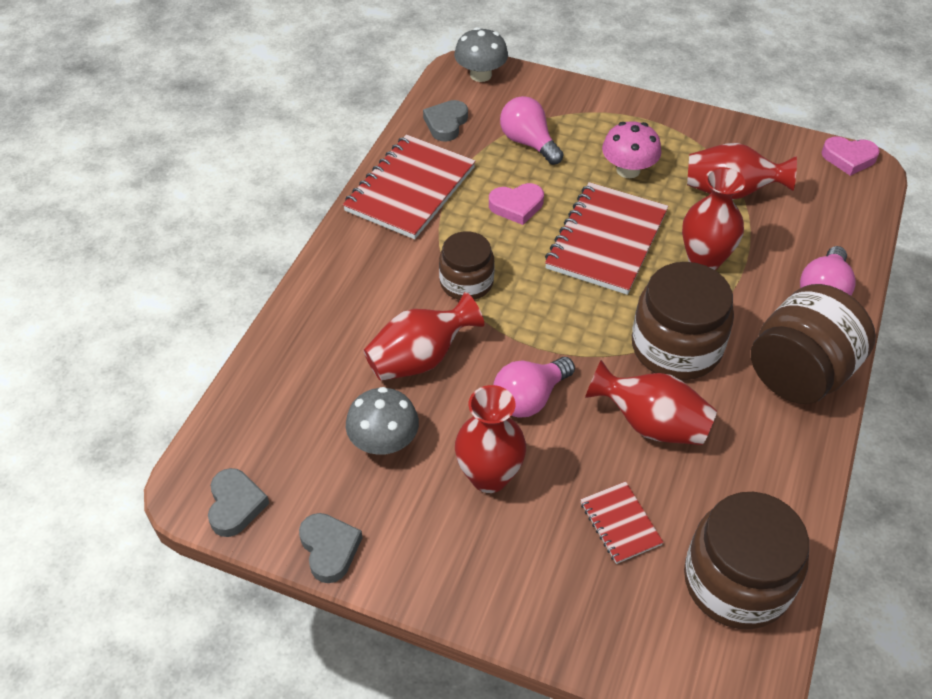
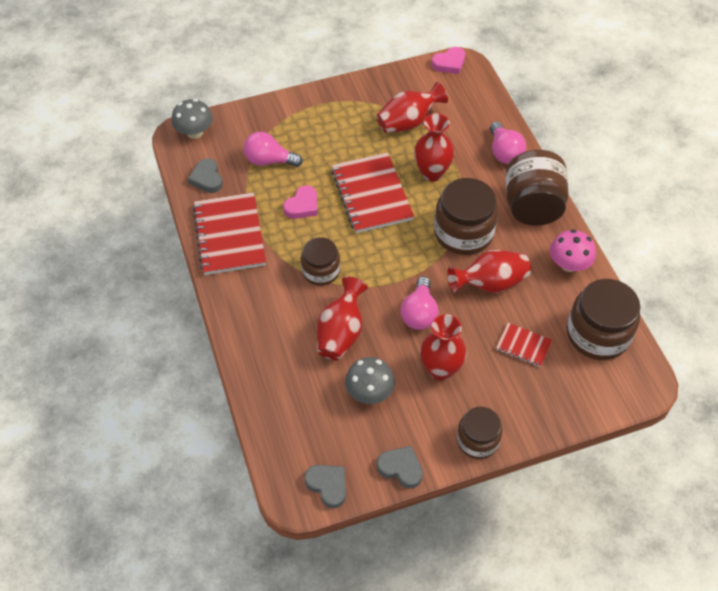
camera: 40 degrees left, 5 degrees up
(448, 588) = (477, 440): none -> brown jar
(628, 170) = (342, 143): pink mushroom -> pink mushroom (569, 264)

